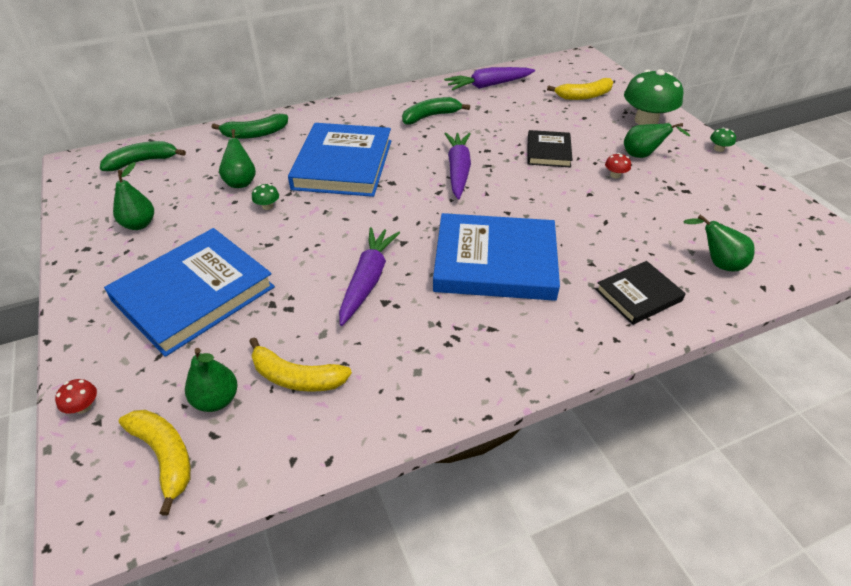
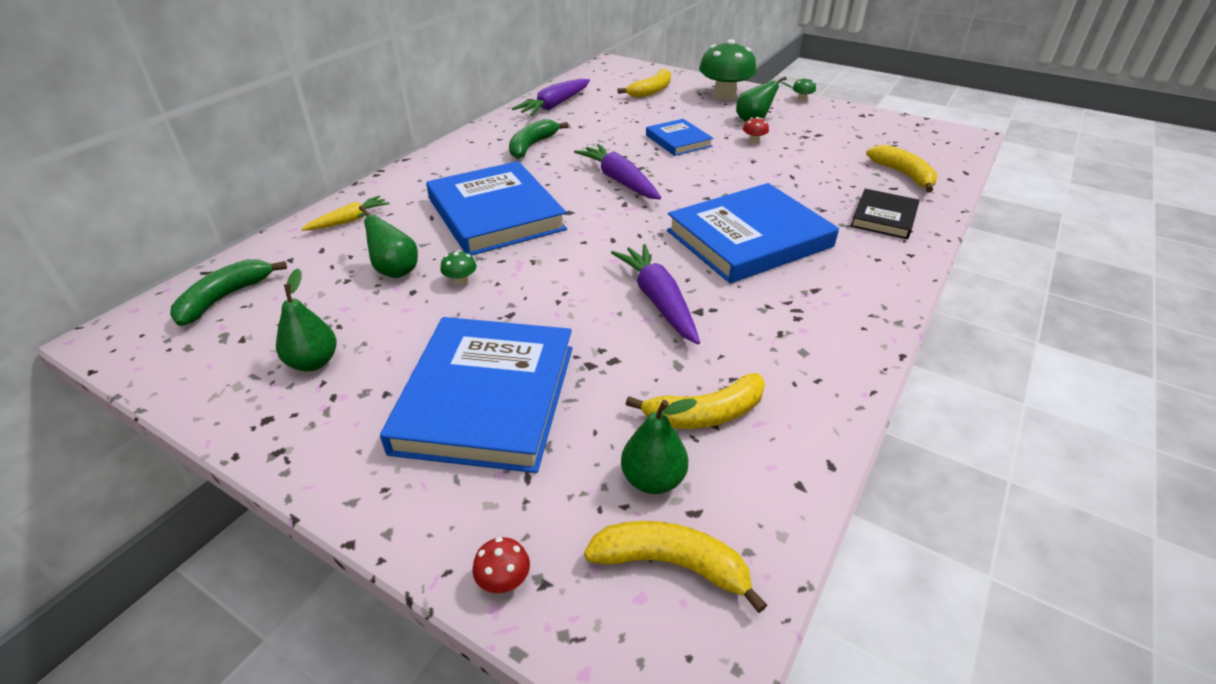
camera: 35 degrees left, 5 degrees down
(255, 134) = (349, 220): green banana -> yellow carrot
(548, 152) = (678, 141): black book -> blue book
(717, 263) = (903, 175): green pear -> yellow banana

